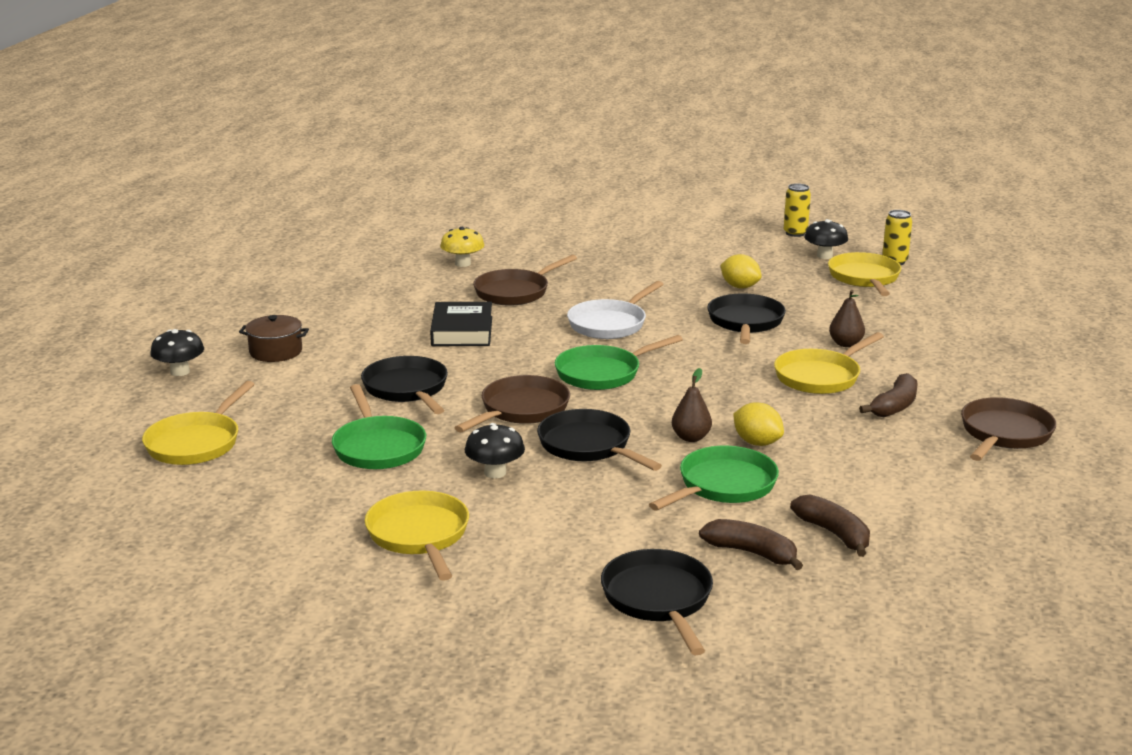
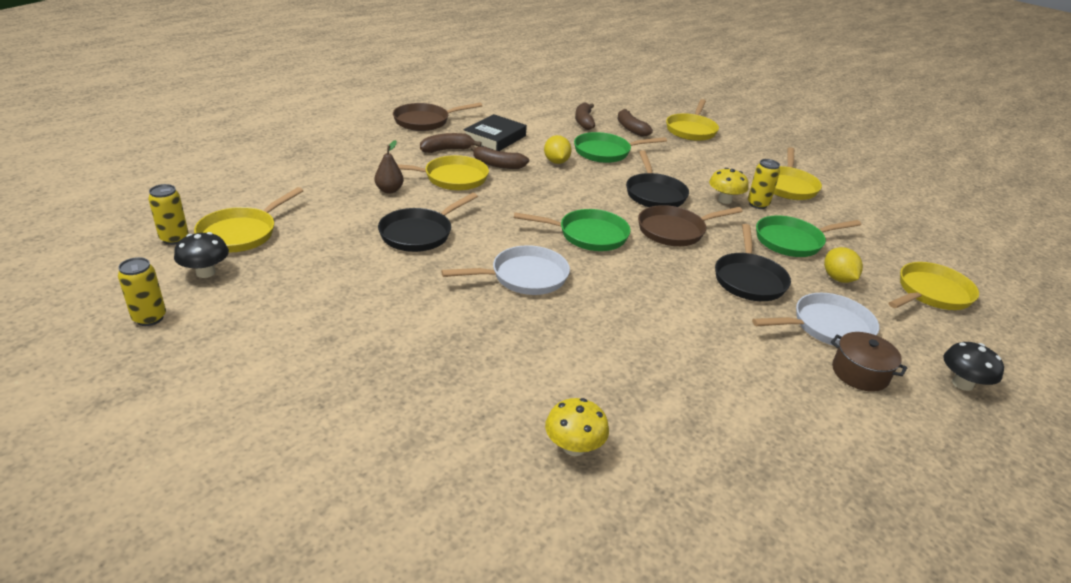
camera: 150 degrees left, 10 degrees up
(312, 375) = (827, 327): none -> white pan
(378, 447) = (792, 241): green pan -> green pan turned 120 degrees counterclockwise
(447, 483) = (758, 204): none -> yellow can
(462, 331) = (662, 324): black book -> black book (495, 138)
(495, 472) = (724, 200): black mushroom -> yellow mushroom
(515, 292) = (562, 359): brown pan -> none
(658, 599) = (691, 130): black pan -> yellow pan
(691, 438) = (588, 177): brown pear -> none
(740, 287) = (353, 270): yellow lemon -> yellow lemon (838, 278)
(809, 411) = (497, 164): none -> brown banana

